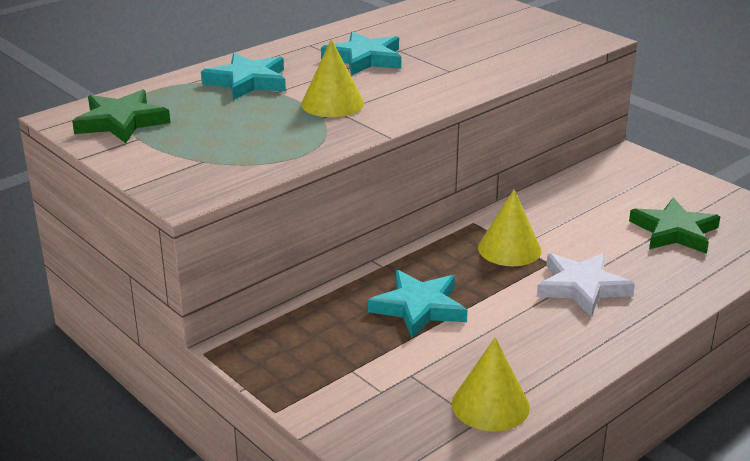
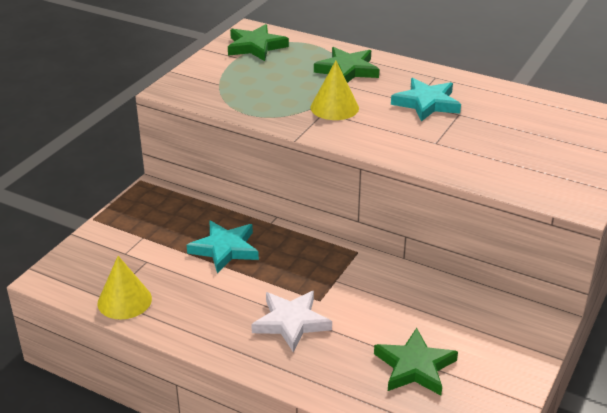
camera: 70 degrees right, 5 degrees up
(247, 81) = (347, 70): turquoise star -> green star
(509, 249) = (328, 276): yellow cone -> none

